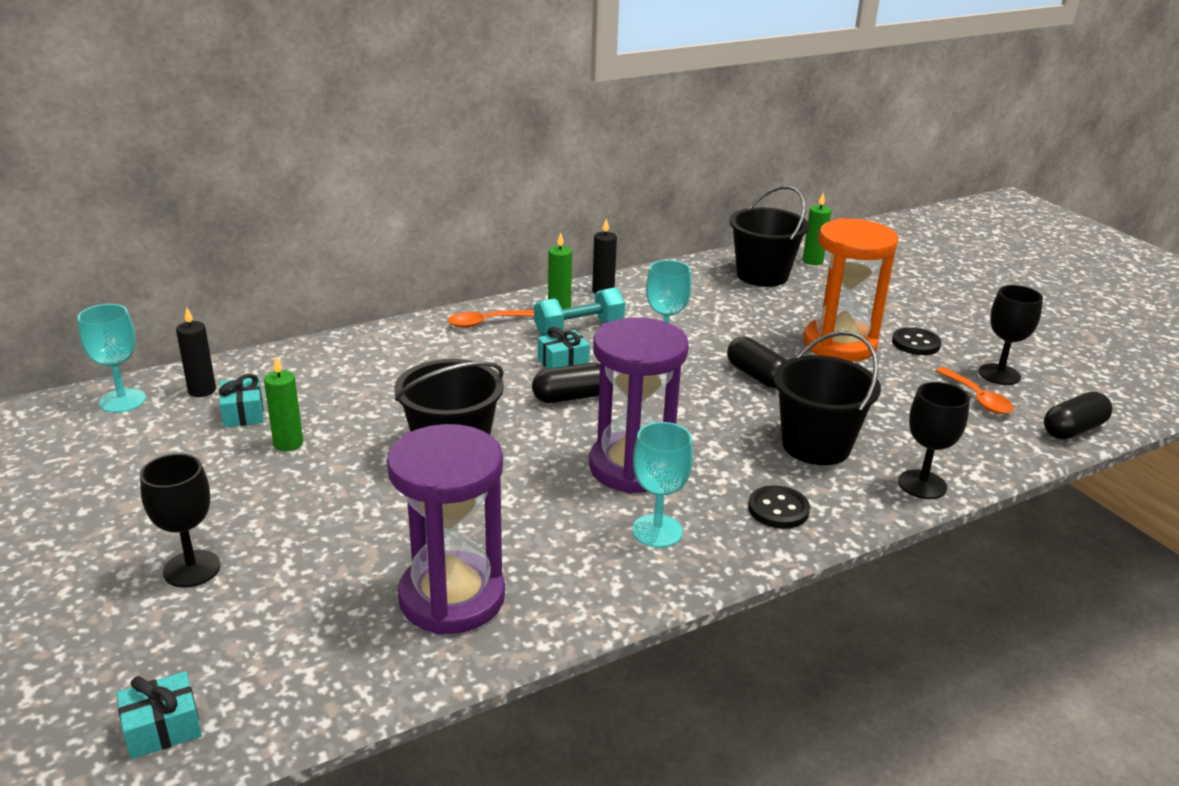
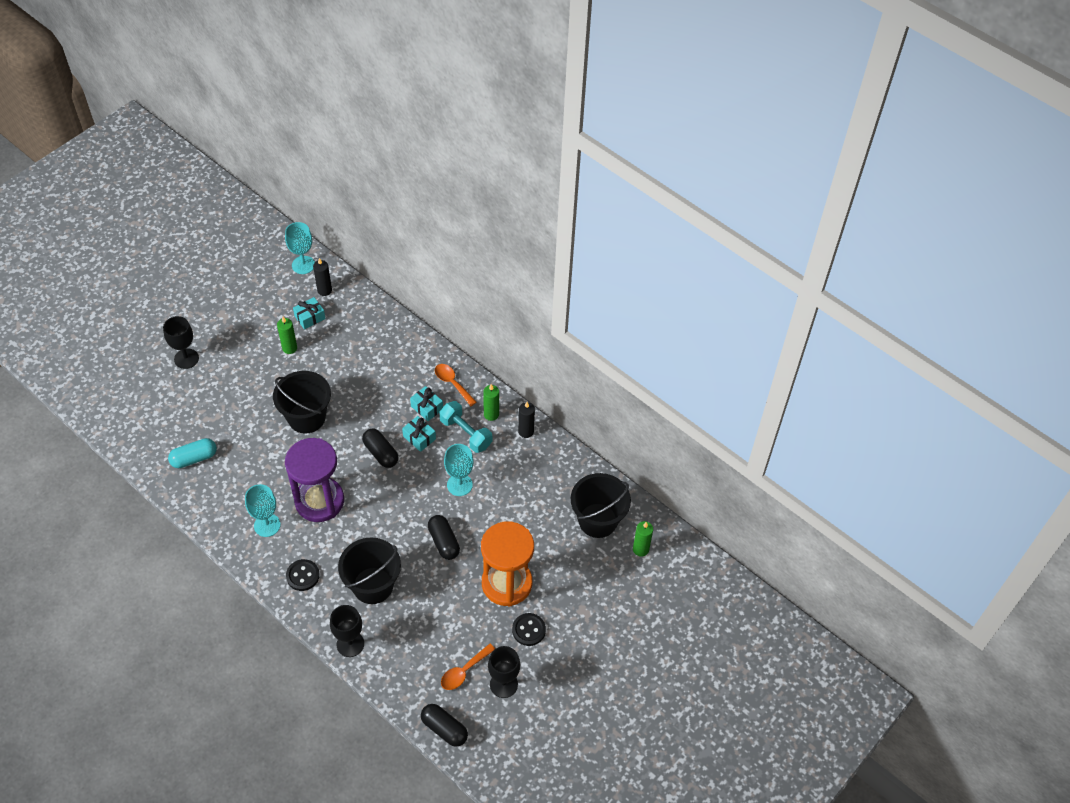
camera: 70 degrees right, 25 degrees up
(162, 728) = (98, 395): turquoise gift -> turquoise gift (427, 408)
(452, 598) = (194, 458): purple hourglass -> turquoise capsule
(756, 376) = (444, 542): black capsule -> black capsule turned 60 degrees counterclockwise

